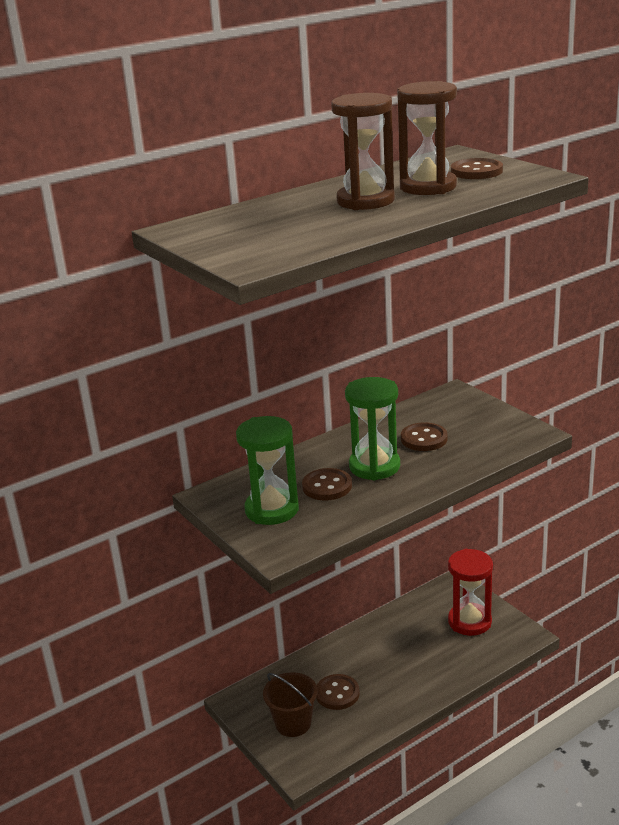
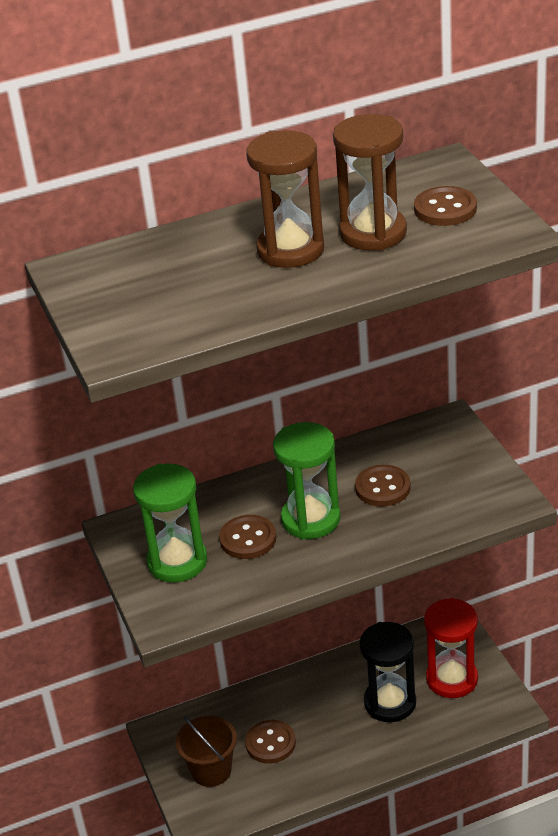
camera: 15 degrees right, 10 degrees up
(426, 647) = (390, 702): none -> black hourglass

